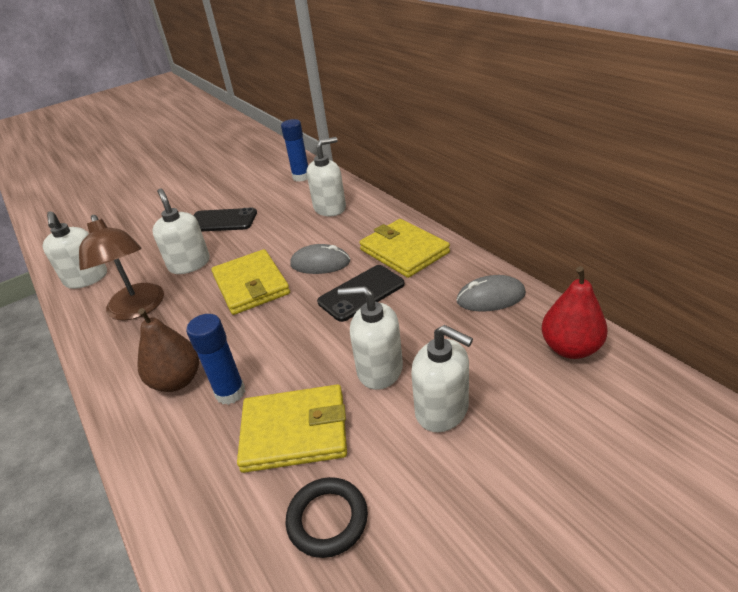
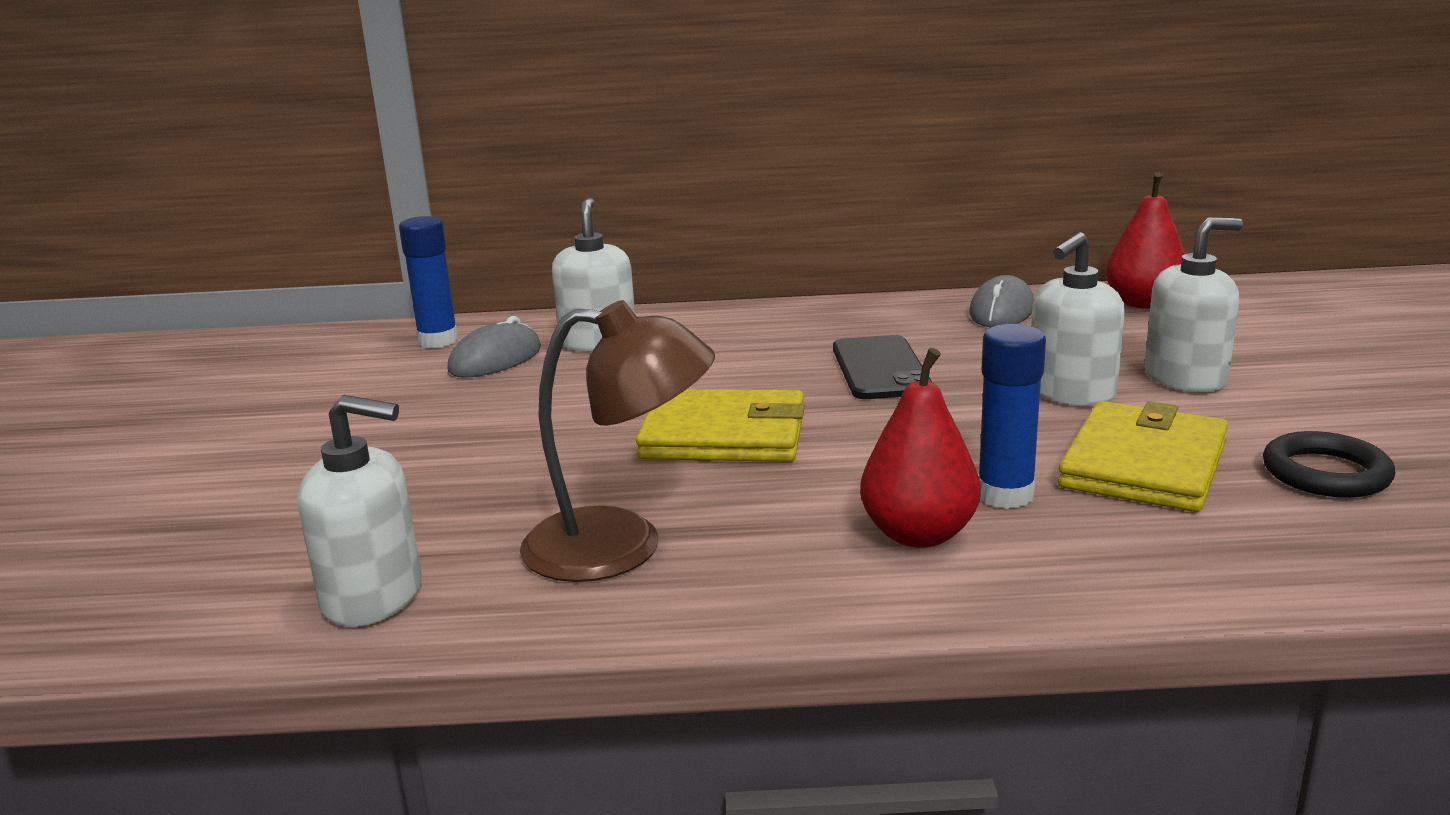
camera: 60 degrees left, 15 degrees down
(177, 381) = (918, 534): brown pear -> red pear
(189, 264) = (547, 476): white soap dispenser -> none
(222, 221) = (444, 425): black phone -> none
(320, 263) = (752, 378): grey mouse -> grey mouse (495, 359)
(404, 251) = (819, 326): yellow wallet -> none

